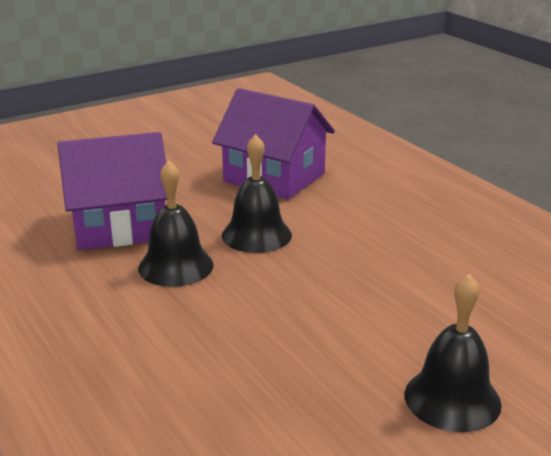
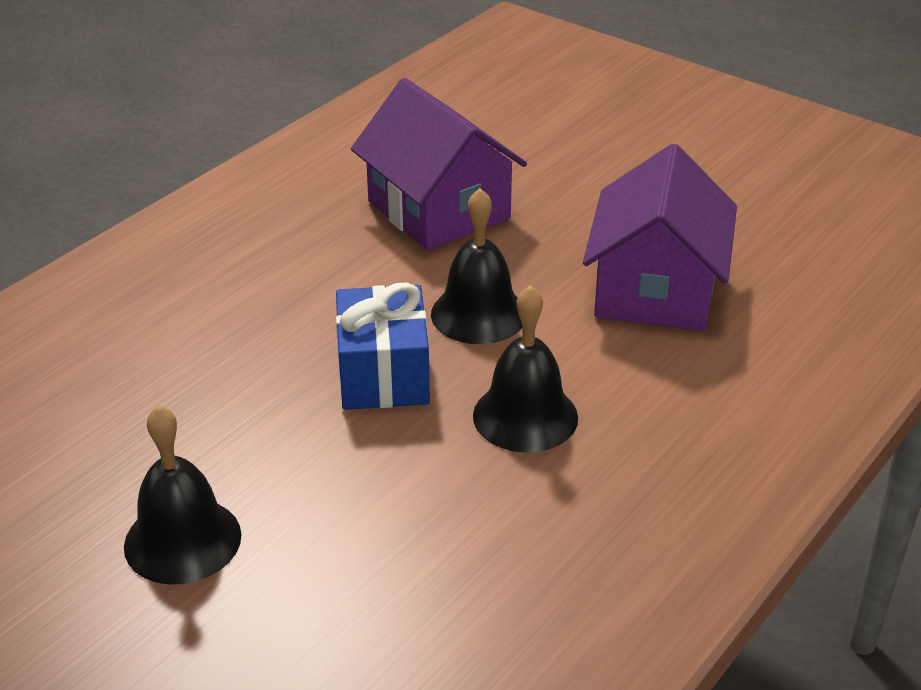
camera: 70 degrees right, 10 degrees up
(175, 266) = (370, 274): black bell -> black bell (525, 416)
(300, 281) = (383, 374): none -> blue gift

